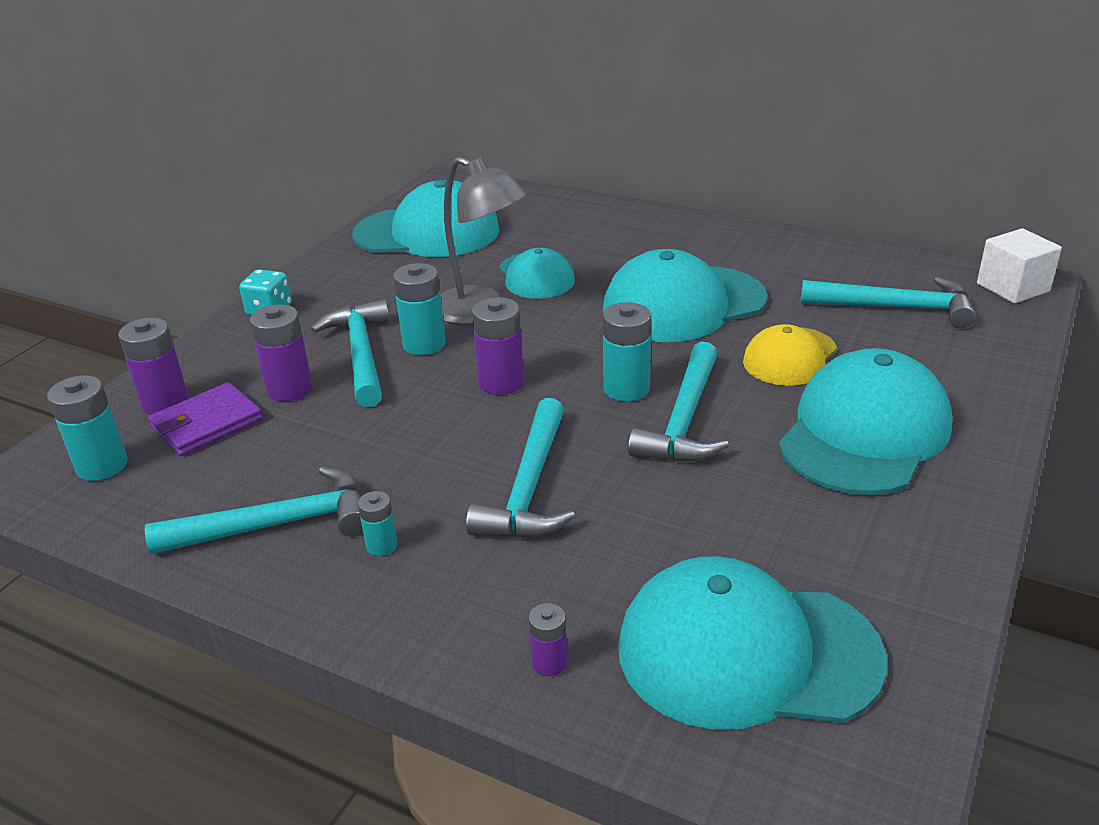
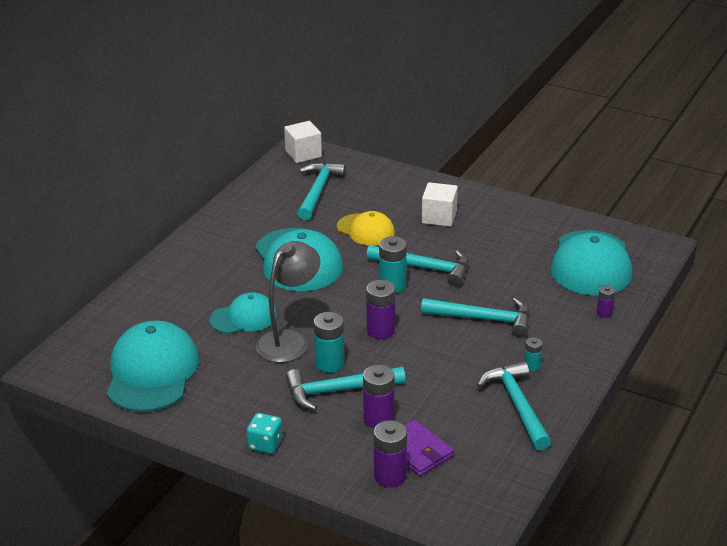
camera: 90 degrees left, 0 degrees up
(102, 466) = (462, 491): turquoise battery -> none
(864, 432) = (439, 217): turquoise cap -> white cube

